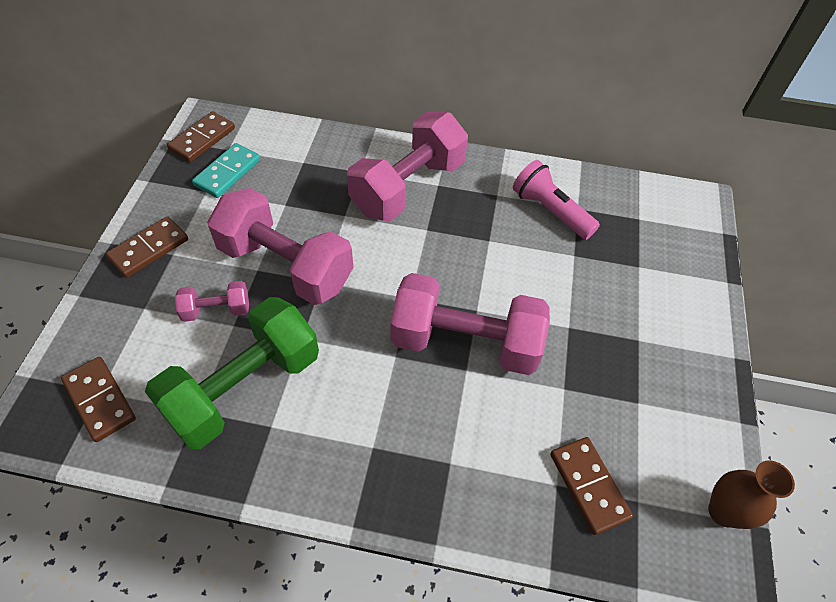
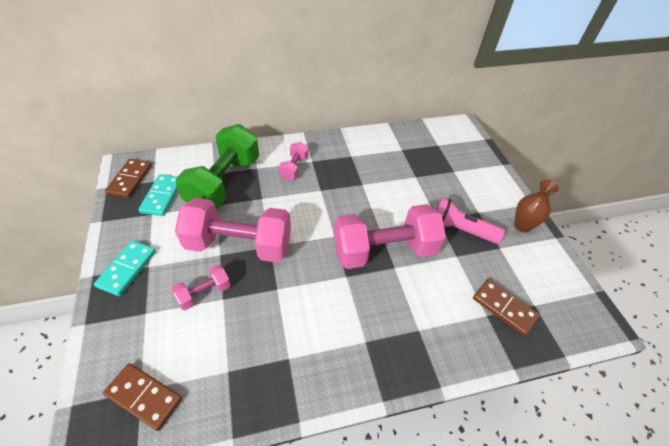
camera: 25 degrees left, 5 degrees down
(149, 249) = (127, 269): brown domino -> turquoise domino
(244, 387) = (254, 339): green dumbbell -> green dumbbell (224, 182)
(408, 187) = (294, 168): pink dumbbell -> pink dumbbell, size x0.47
(550, 211) = (388, 156): pink flashlight -> pink flashlight (459, 230)
(723, 512) = (578, 291): brown vase -> brown vase (522, 226)

